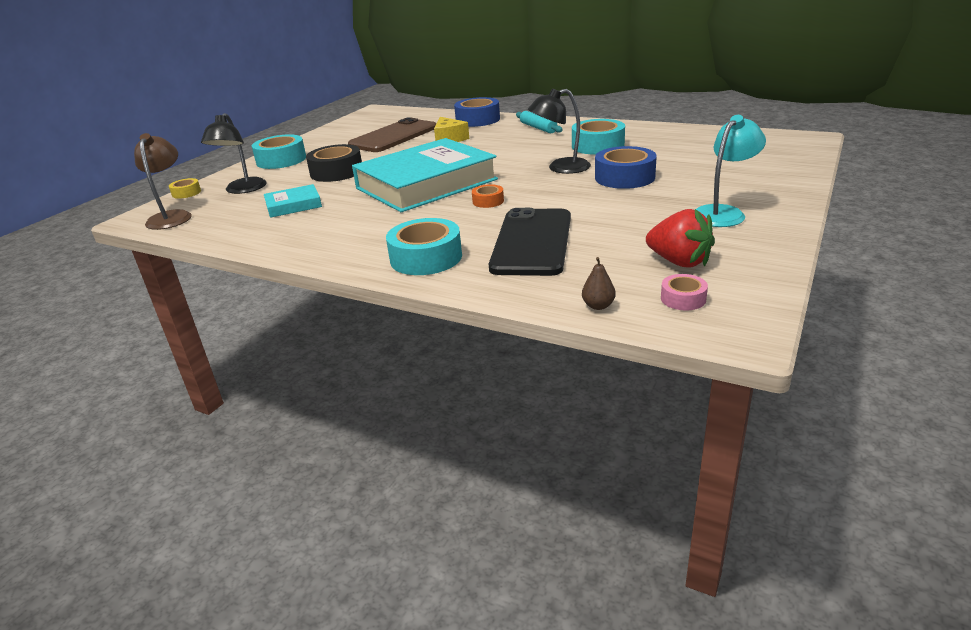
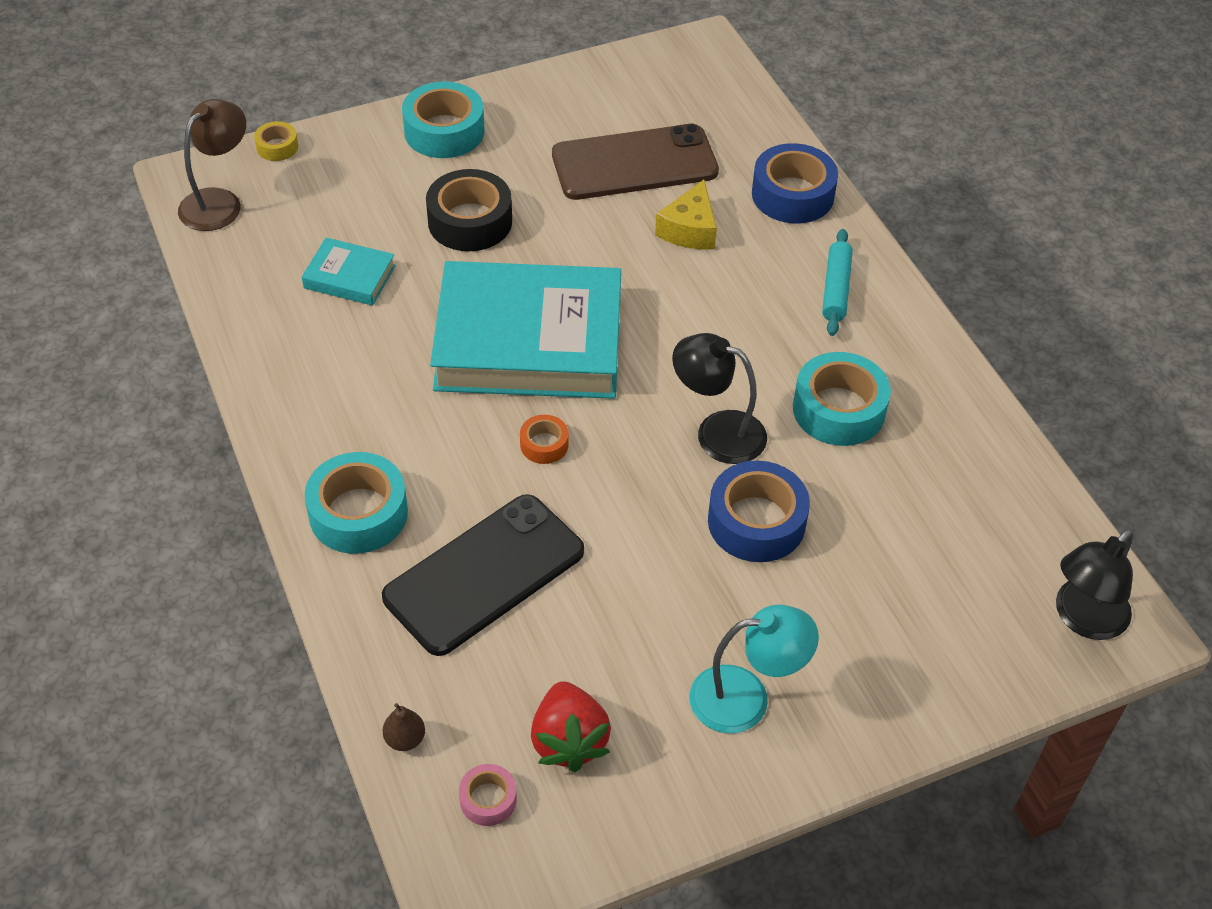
camera: 35 degrees right, 20 degrees up
(242, 190) = (336, 188): black lamp -> black lamp (1083, 619)

